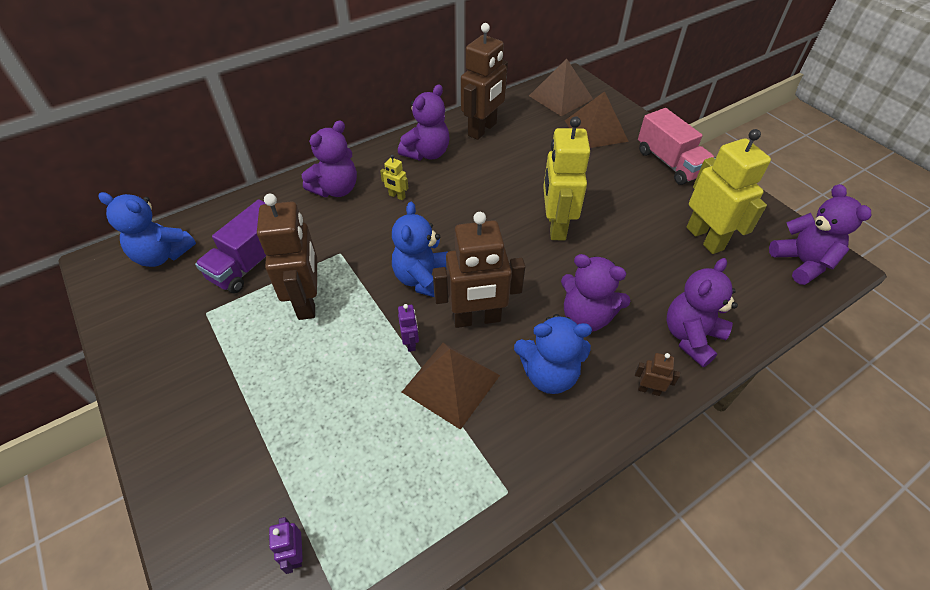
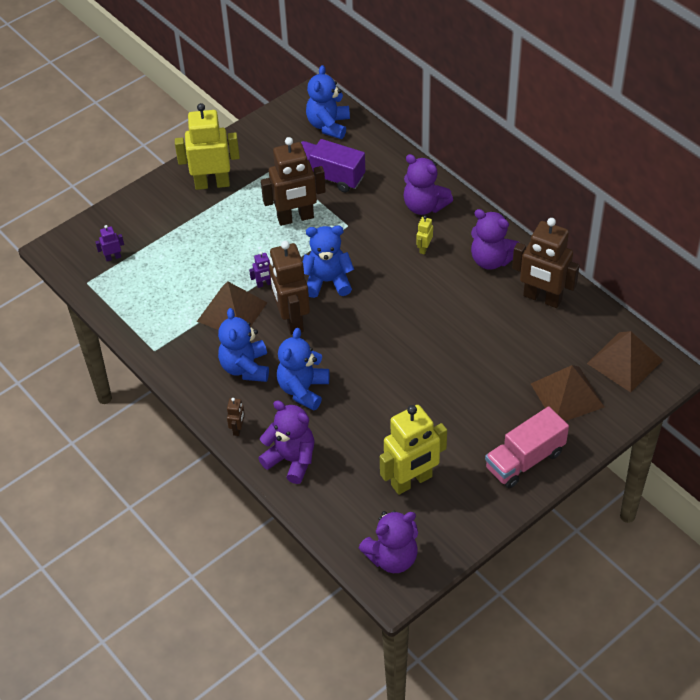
camera: 85 degrees right, 0 degrees up
(556, 226) = (407, 365): yellow robot -> yellow robot (212, 183)
(586, 317) = (303, 389): purple teddy bear -> blue teddy bear

